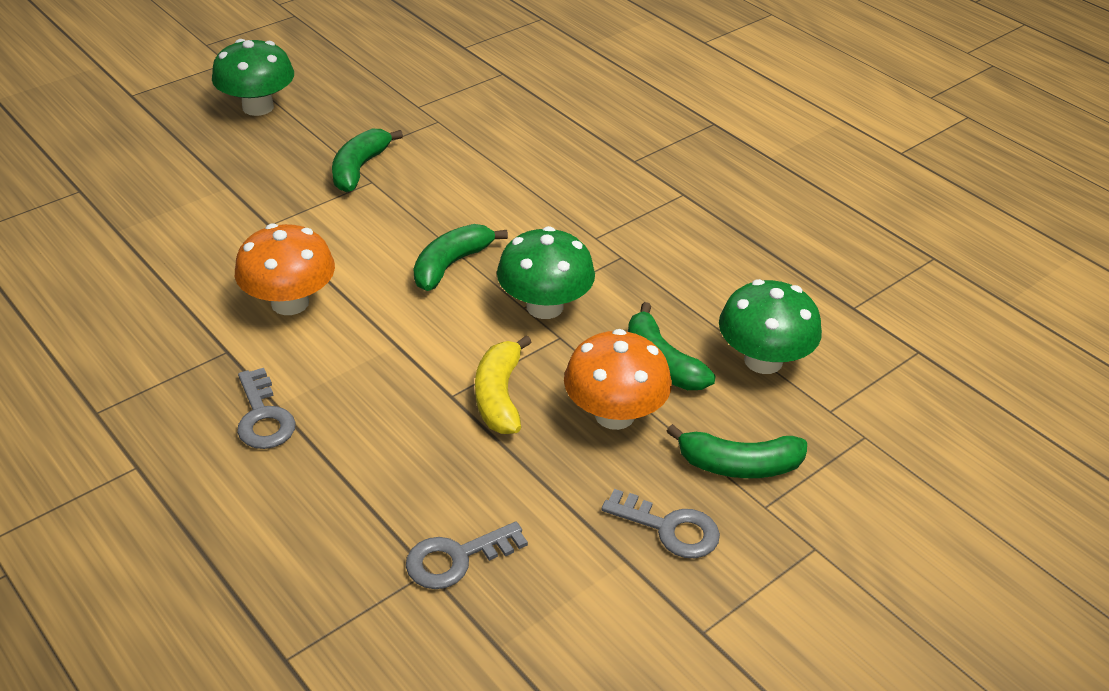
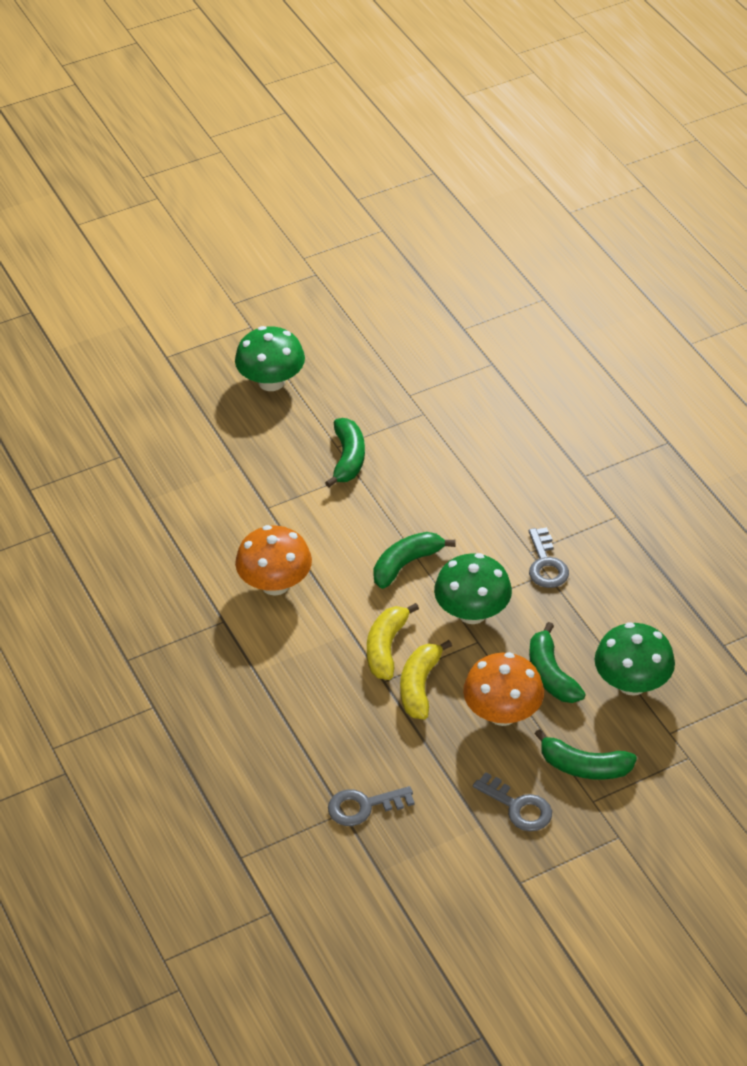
camera: 15 degrees right, 5 degrees up
(263, 417) = (244, 680): grey key -> grey key (546, 564)
(359, 169) = (348, 458): green banana -> green banana turned 150 degrees clockwise
(446, 357) = (386, 648): none -> yellow banana

